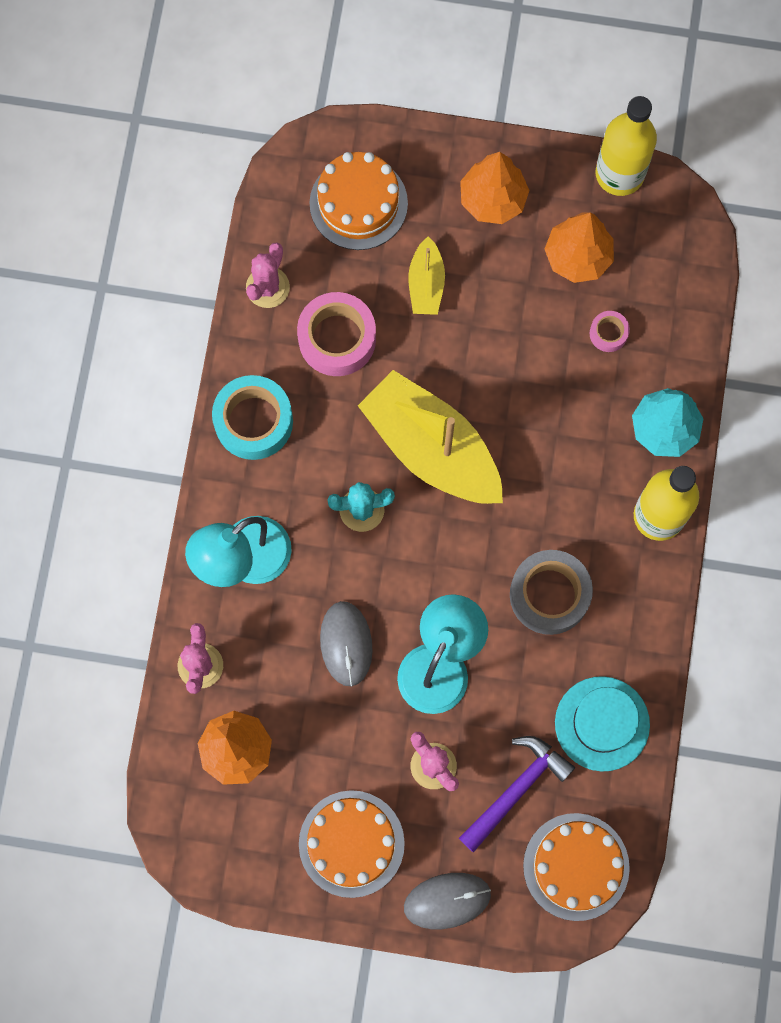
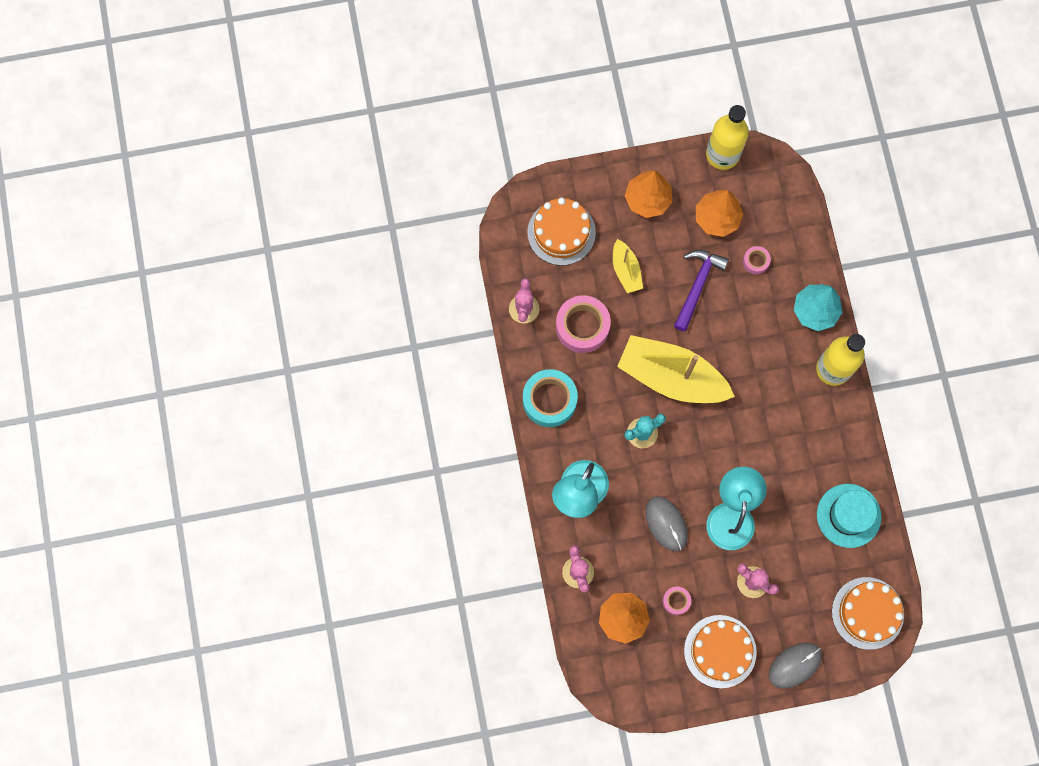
camera: 20 degrees left, 0 degrees up
(318, 753) = (676, 601): none -> pink tape
(516, 789) = (811, 577): purple hammer -> purple hammer (697, 285)
(549, 595) = (783, 445): grey tape -> none

